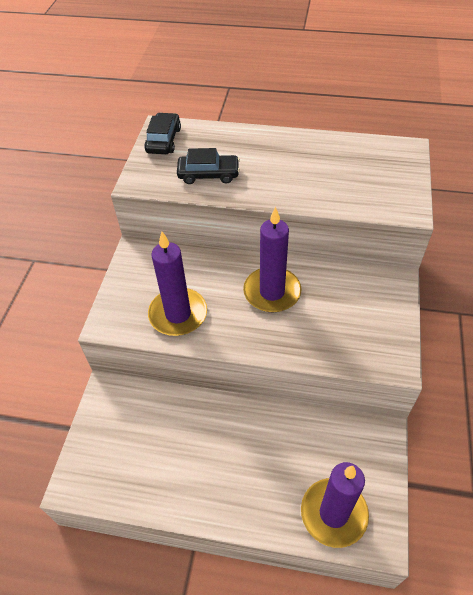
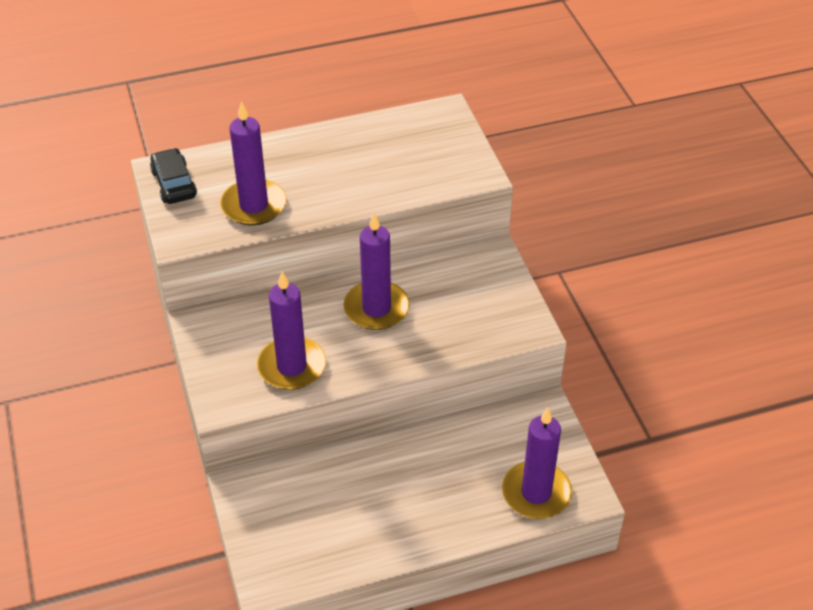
camera: 30 degrees left, 5 degrees down
(208, 174) = (254, 205): black car -> purple candle

